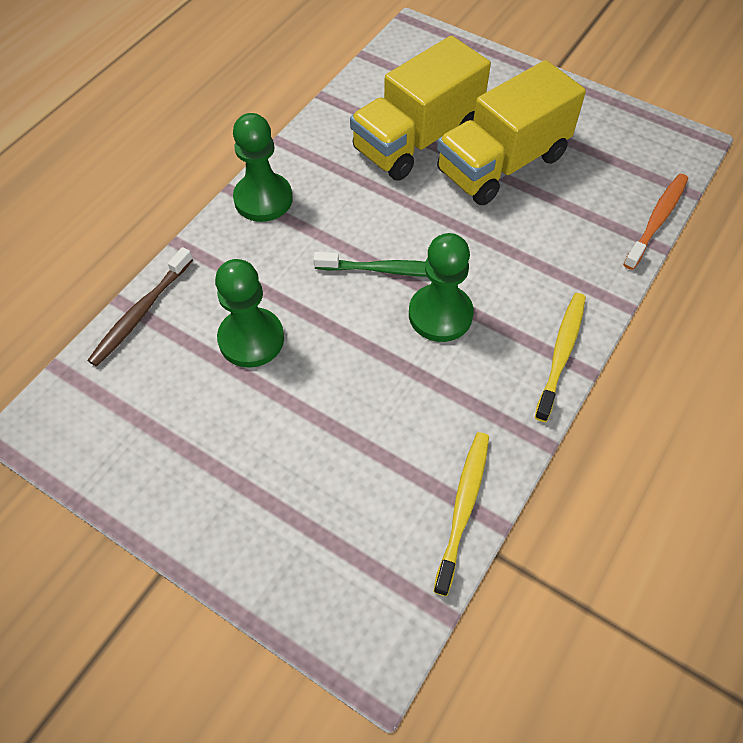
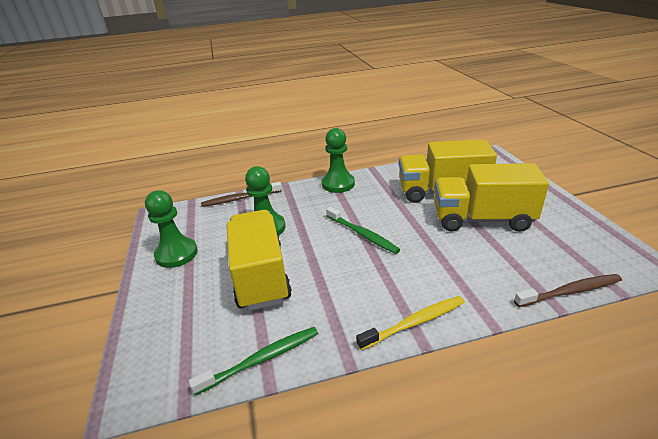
camera: 45 degrees right, 25 degrees down
(336, 414) = (261, 276): none -> yellow truck
(440, 315) = (364, 265): green pawn -> green pawn (176, 254)
(463, 507) = (262, 359): yellow toothbrush -> green toothbrush
(657, 220) = (570, 291): orange toothbrush -> brown toothbrush

